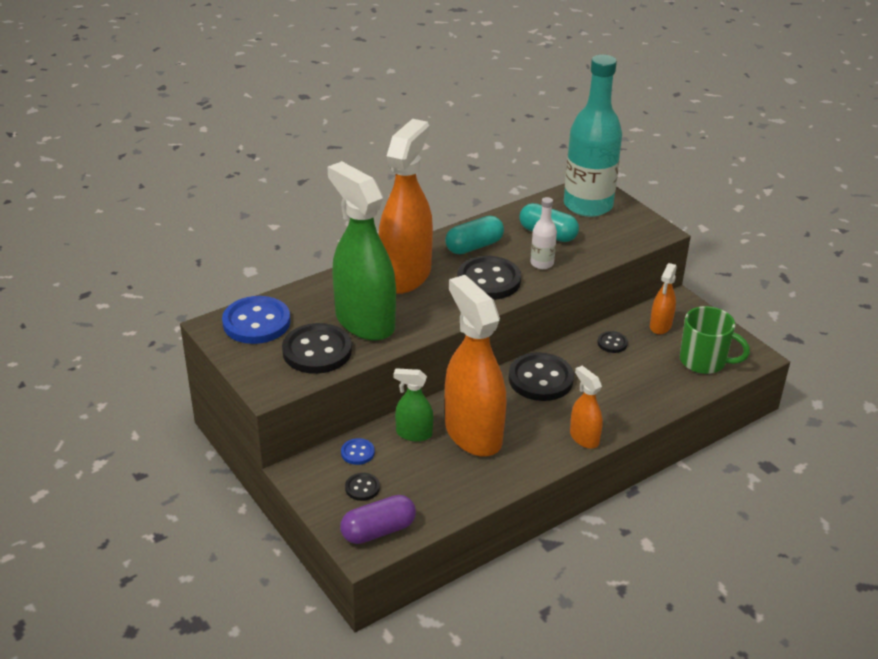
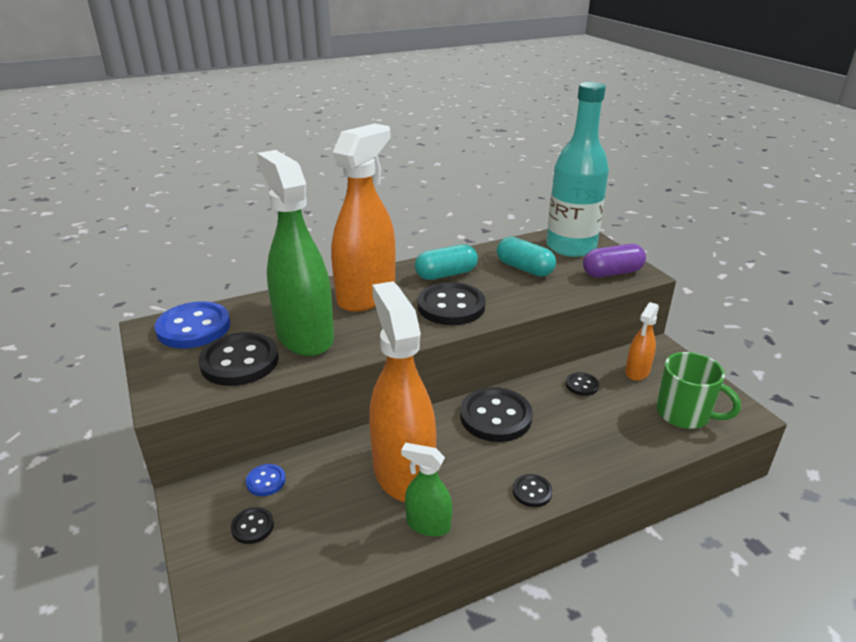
camera: 10 degrees right, 5 degrees down
(378, 530) = (247, 589): purple capsule -> purple capsule (612, 273)
(414, 434) = (336, 465): green spray bottle -> green spray bottle (428, 524)
(542, 263) = (512, 294): white bottle -> none
(584, 438) = (532, 492): orange spray bottle -> black button

